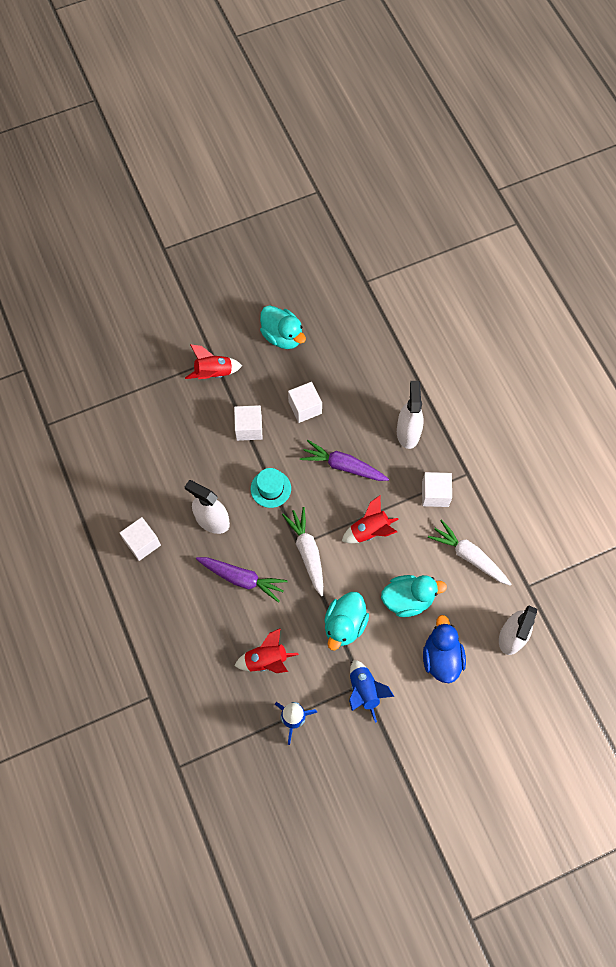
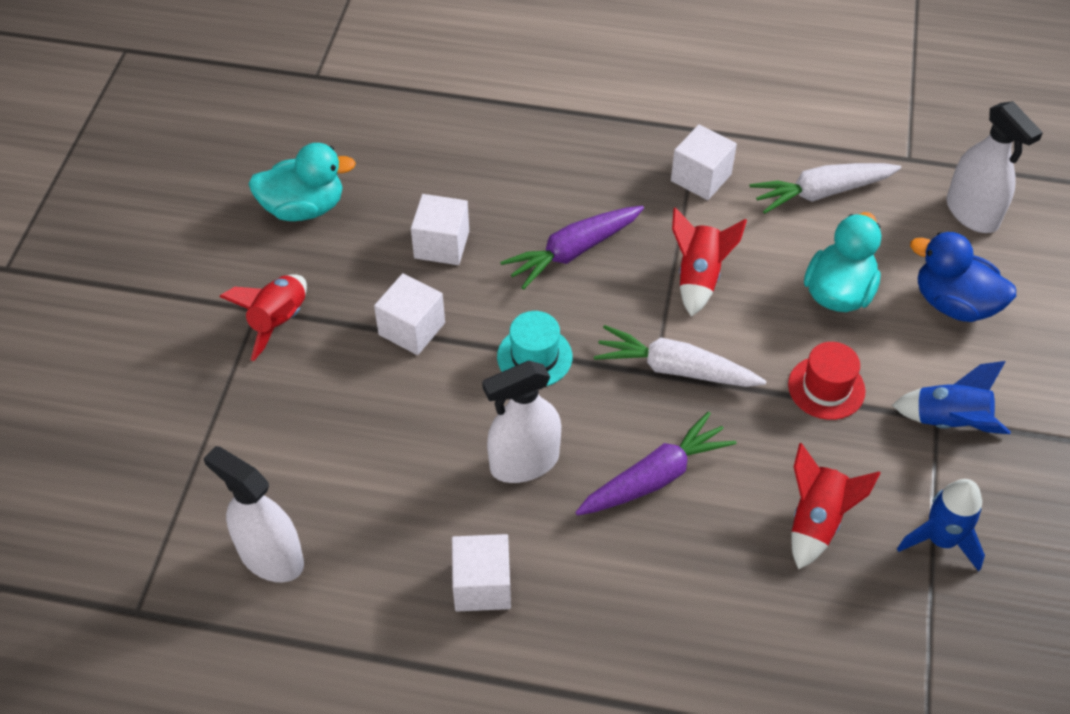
camera: 55 degrees left, 15 degrees down
(344, 625) = (826, 388): turquoise duck -> red hat
(408, 432) = (584, 155): white spray bottle -> white spray bottle (271, 557)

